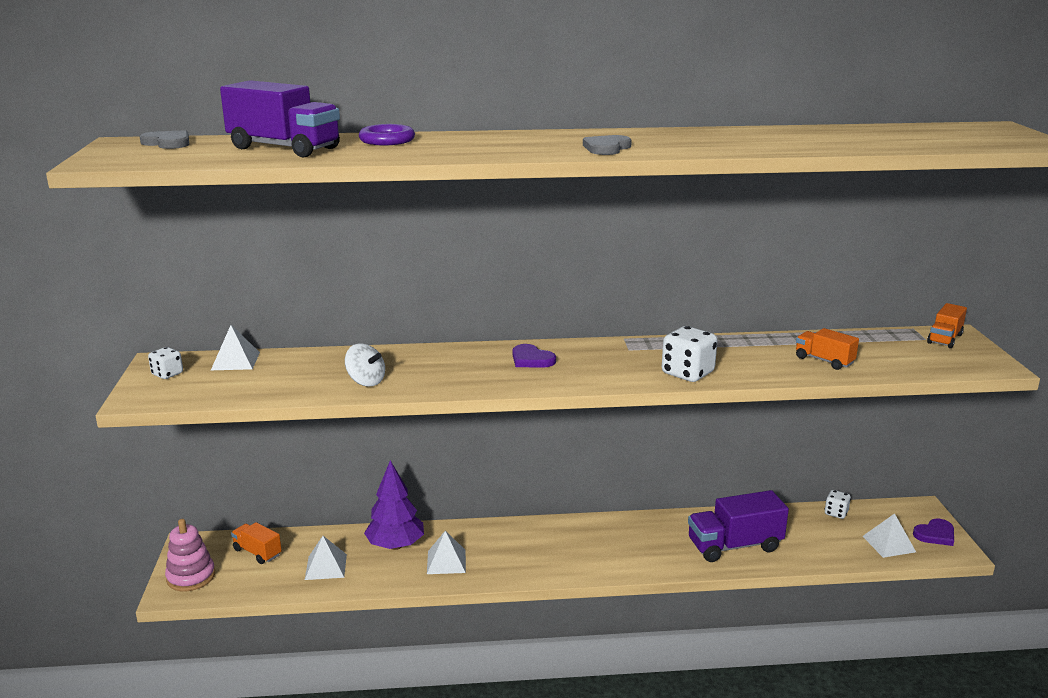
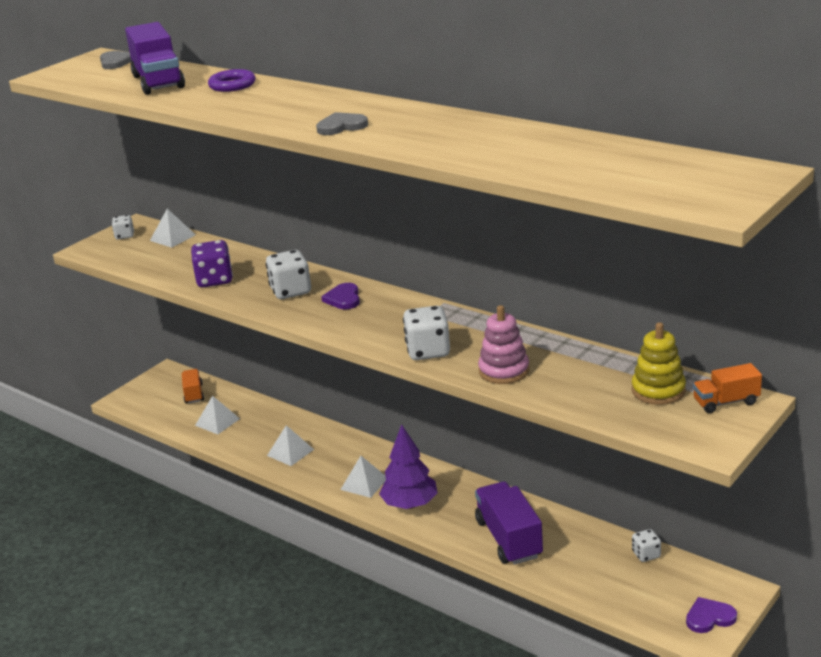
camera: 45 degrees right, 5 degrees up
(191, 577) = (141, 394): pink stacking toy -> pink stacking toy (504, 371)
(366, 381) = (214, 280): white spinning top -> purple dice
(395, 545) = (276, 426): purple tree -> purple tree (410, 504)
(468, 368) = (291, 291): none -> white dice
(734, 546) = (509, 539): purple truck -> purple truck turned 45 degrees clockwise
(824, 360) = (561, 381): orange truck -> none
(889, 544) = (647, 603): white pyramid -> white pyramid (364, 483)
(894, 346) = (658, 390): none -> yellow stacking toy
(935, 534) = (709, 617): purple heart -> purple heart turned 150 degrees clockwise

